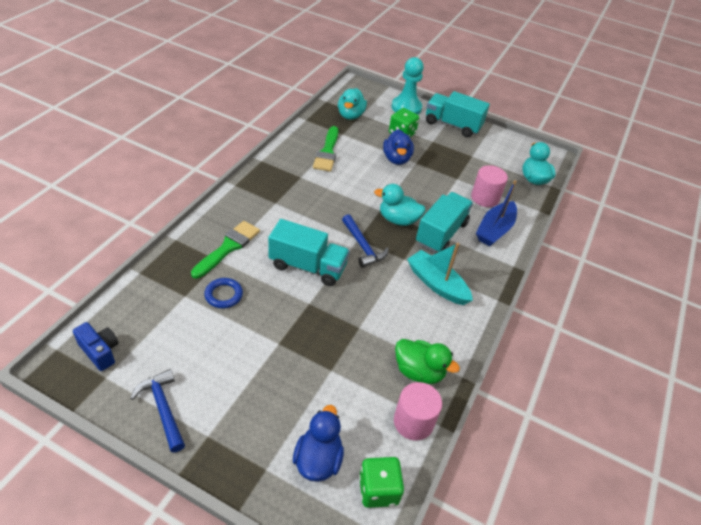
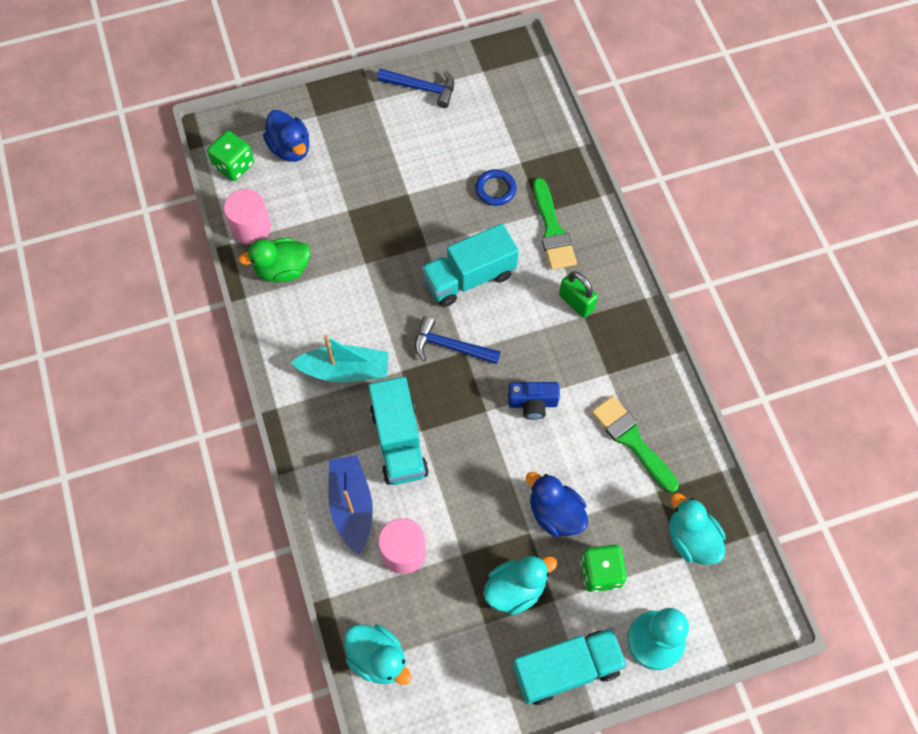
camera: 140 degrees right, 20 degrees up
(100, 351) = (511, 79): blue camera -> blue camera (532, 403)
(270, 210) = (576, 302): none -> green padlock
(398, 220) = (456, 416): turquoise duck -> turquoise duck (515, 589)

